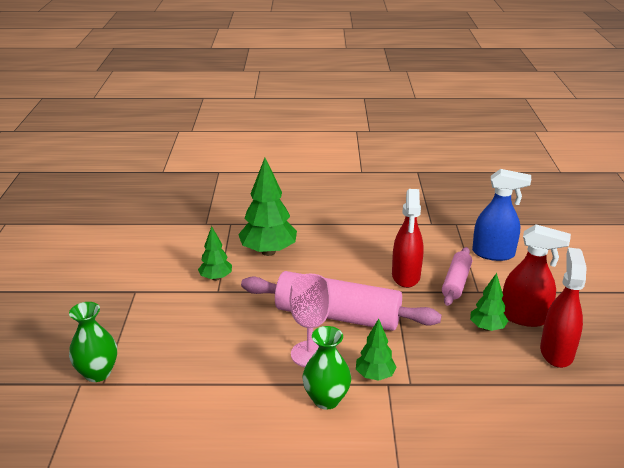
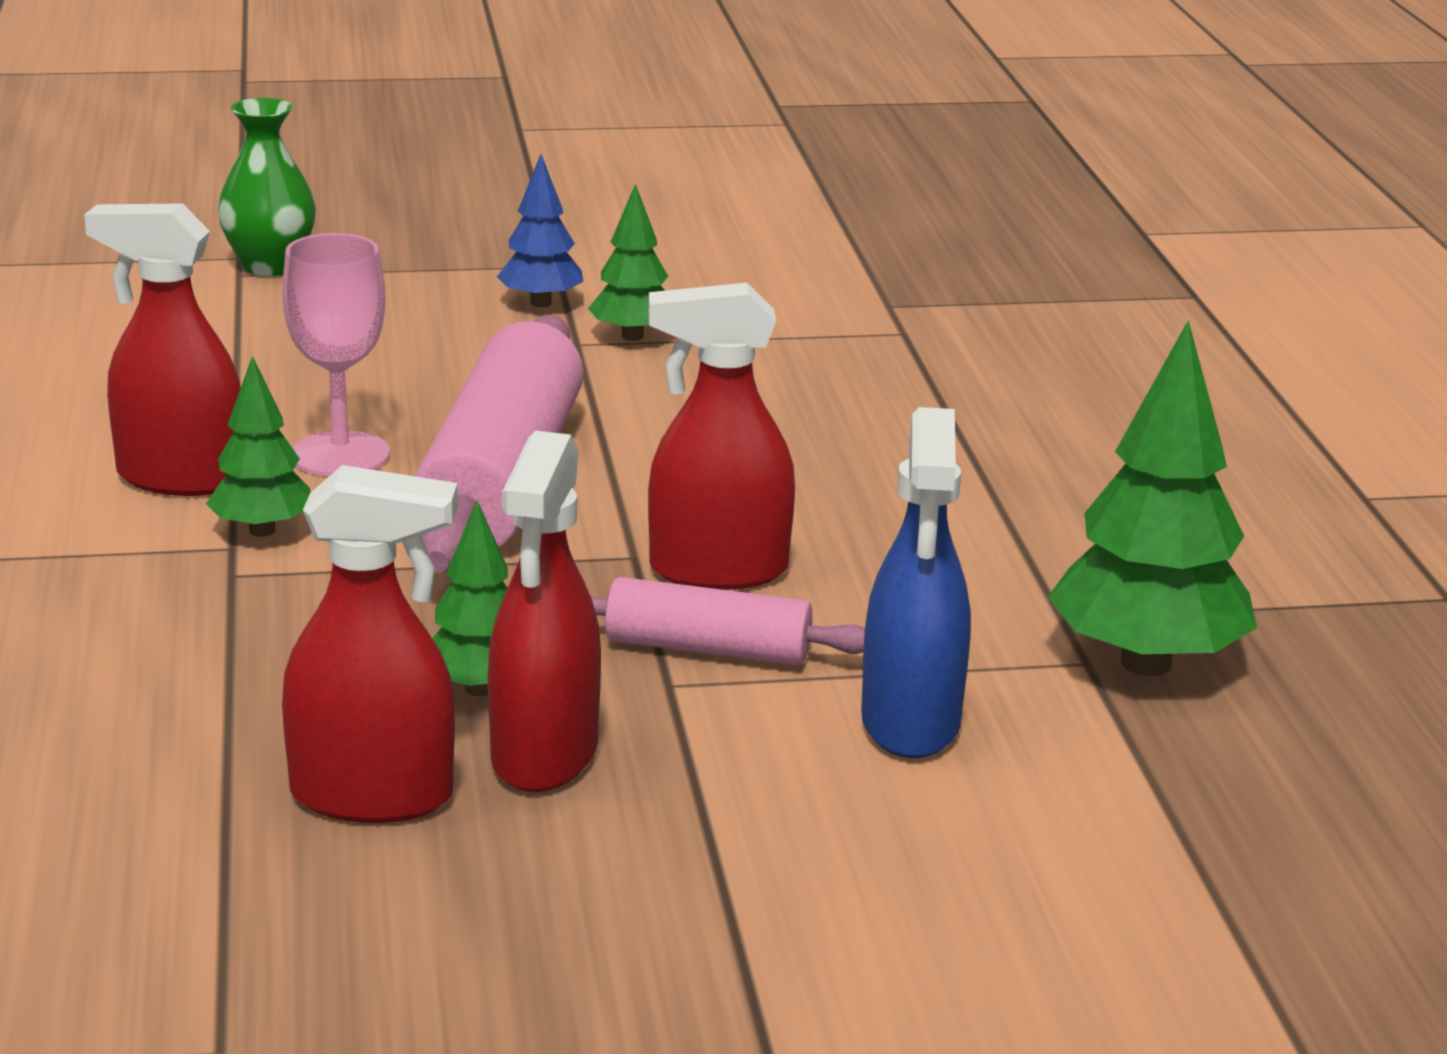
camera: 80 degrees right, 5 degrees down
(175, 297) = (540, 303): none -> blue tree
(268, 252) = (777, 385): green tree -> green tree (1146, 663)
(326, 399) = (179, 478): green vase -> red spray bottle

